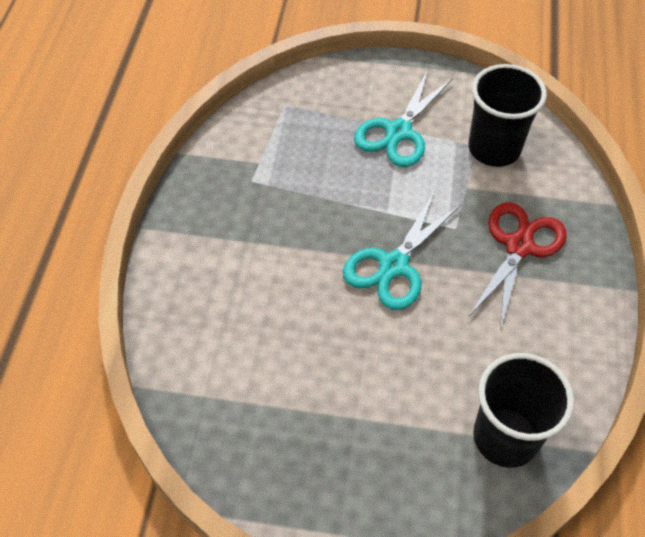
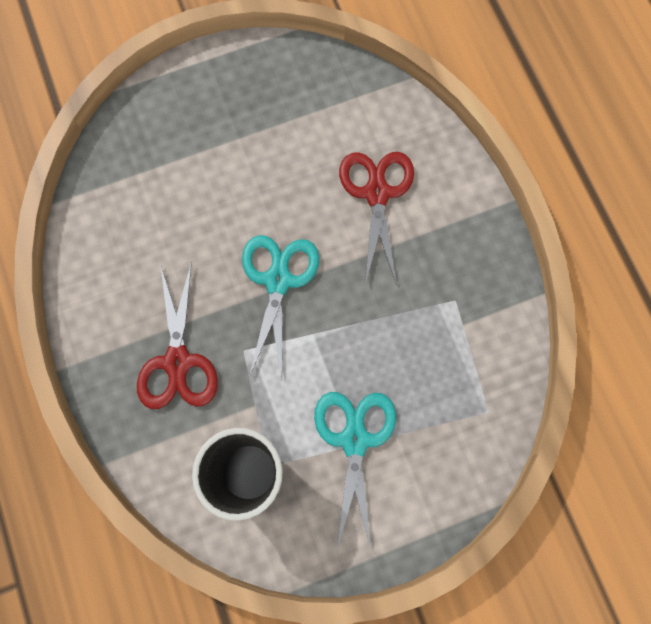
camera: 150 degrees right, 20 degrees up
(254, 293) = (377, 193): none -> red scissors
(505, 437) = (122, 180): black cup -> none

